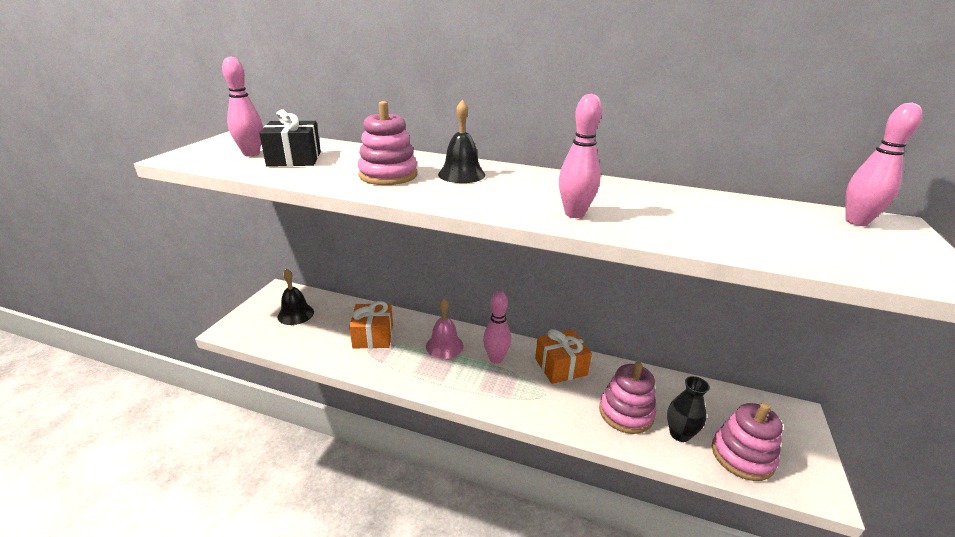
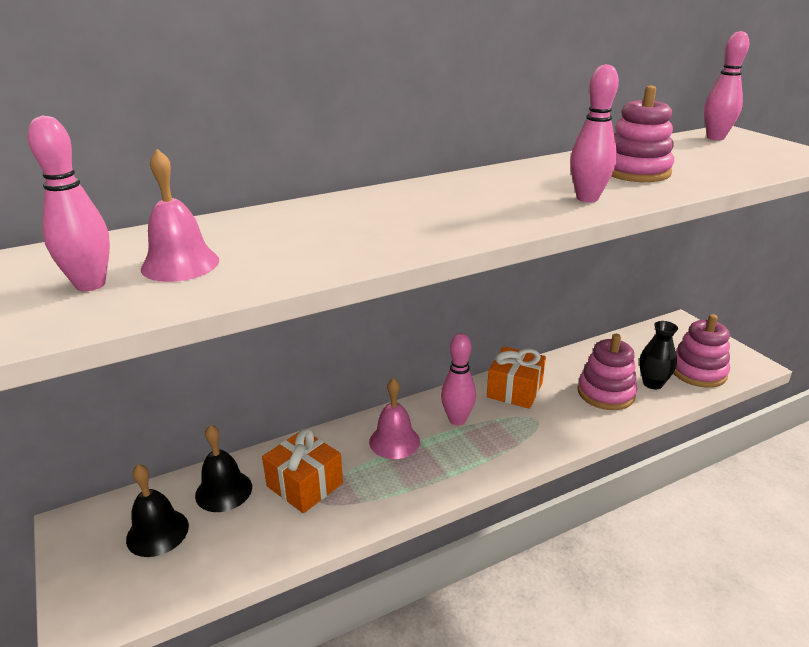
camera: 45 degrees left, 0 degrees up
(294, 159) = (180, 264): black gift -> pink bell
(388, 175) = (351, 233): pink stacking toy -> pink stacking toy (635, 172)
(461, 174) = (416, 203): black bell -> black bell (223, 491)

